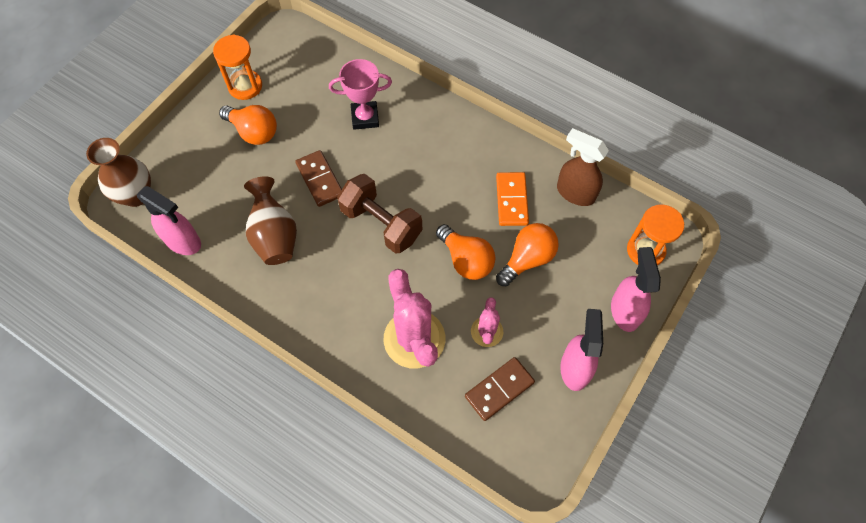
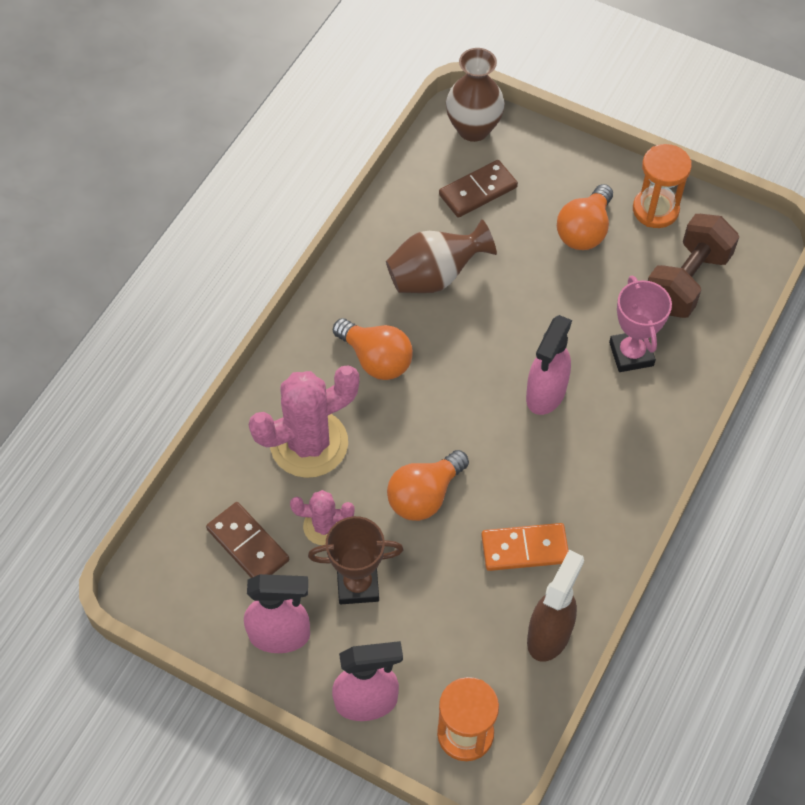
camera: 85 degrees right, 5 degrees down
(183, 242) = (416, 186): pink spray bottle -> pink spray bottle (545, 394)
(320, 180) = (523, 314): brown domino -> brown domino (478, 191)
(381, 223) = (467, 391): brown dumbbell -> brown dumbbell (686, 281)
(527, 259) = (434, 572): orange light bulb -> orange light bulb (376, 359)
(535, 311) = (358, 584): none -> brown trophy

